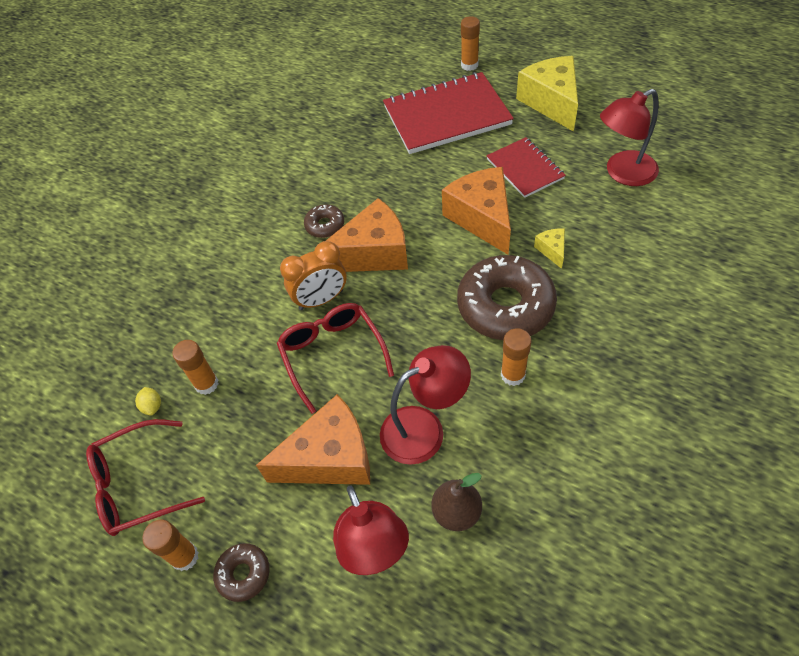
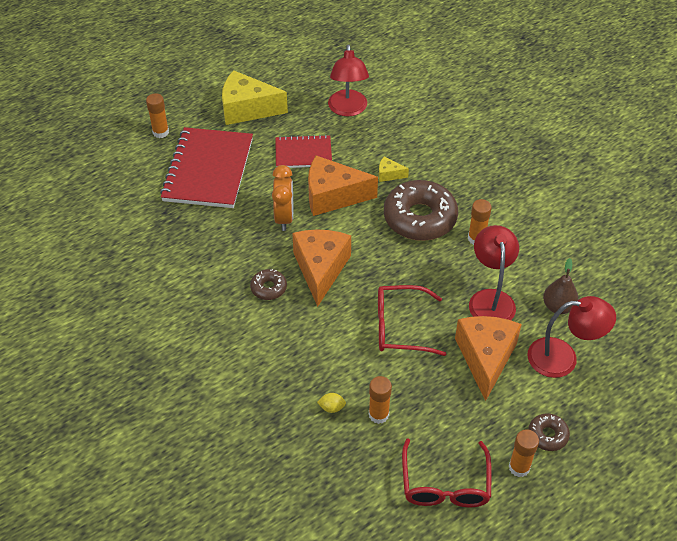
camera: 70 degrees left, 5 degrees down
(152, 406) = (378, 457): yellow lemon -> yellow lemon (332, 408)
(321, 300) = (344, 316): orange clock -> orange clock (284, 218)

